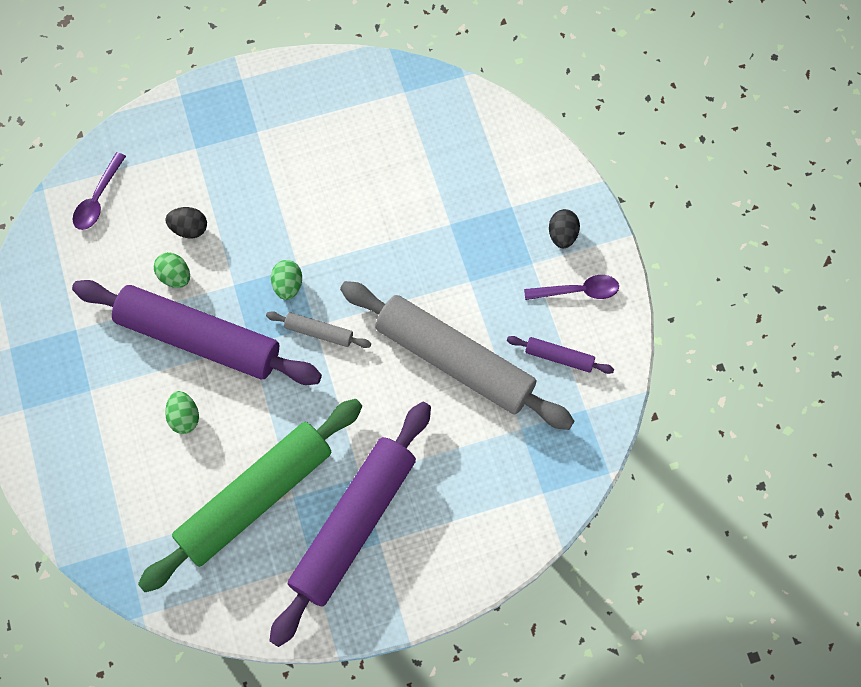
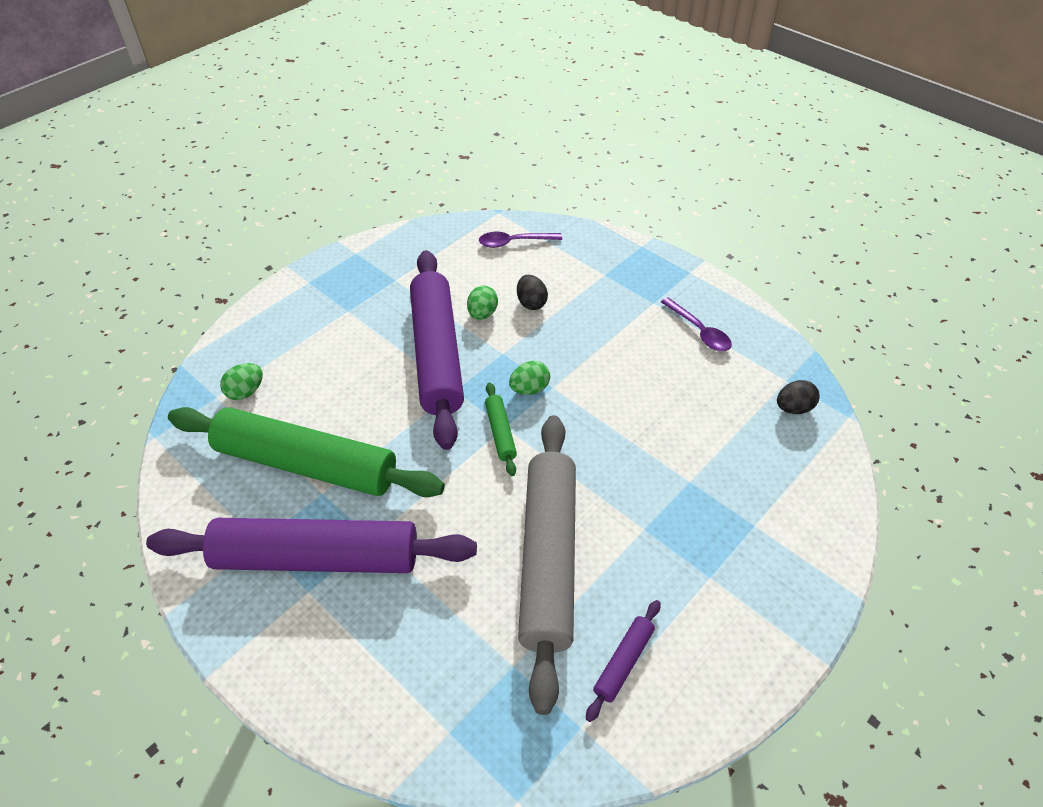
camera: 60 degrees right, 20 degrees down
(184, 417) = (358, 378): green egg -> green egg (246, 392)
(319, 332) = (500, 432): grey rolling pin -> green rolling pin
(559, 357) = (623, 662): purple rolling pin -> purple rolling pin turned 45 degrees clockwise
(562, 235) = (765, 590): black egg -> black egg (793, 408)
(578, 291) = (715, 641): purple spoon -> purple spoon (699, 331)

